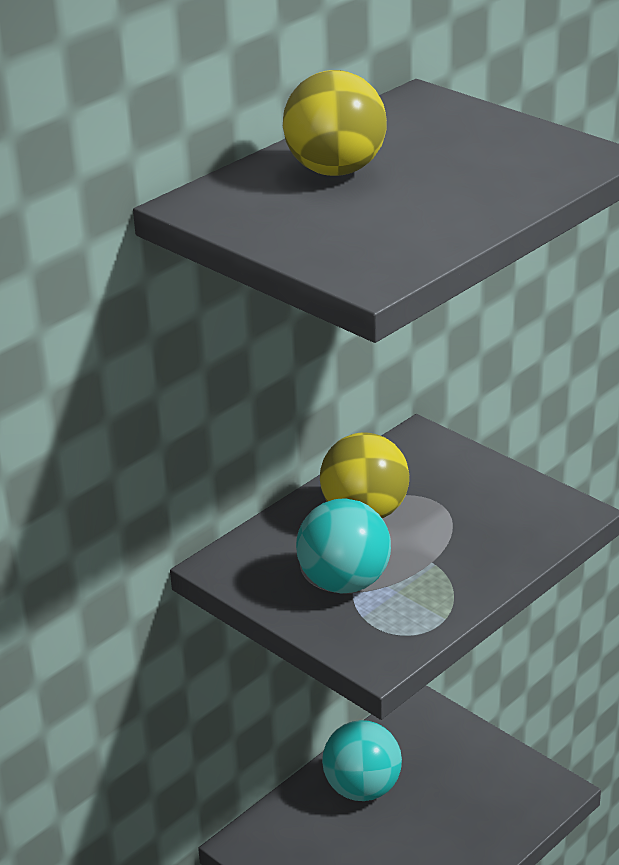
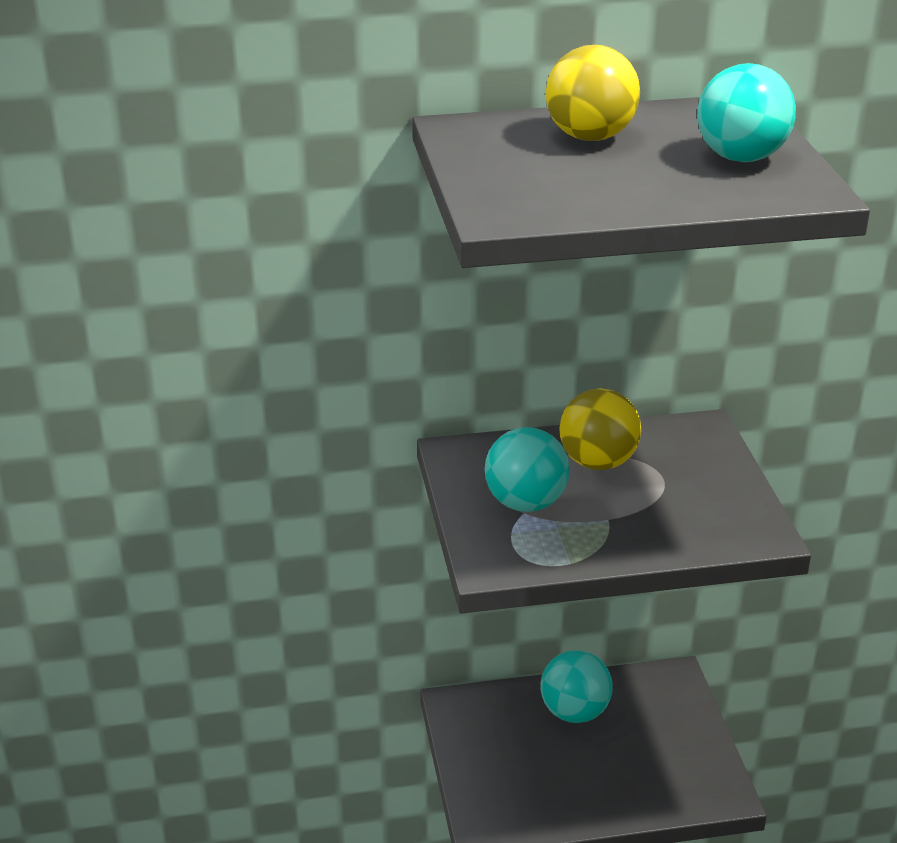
camera: 35 degrees right, 0 degrees up
(492, 145) = (741, 158): none -> turquoise ball

